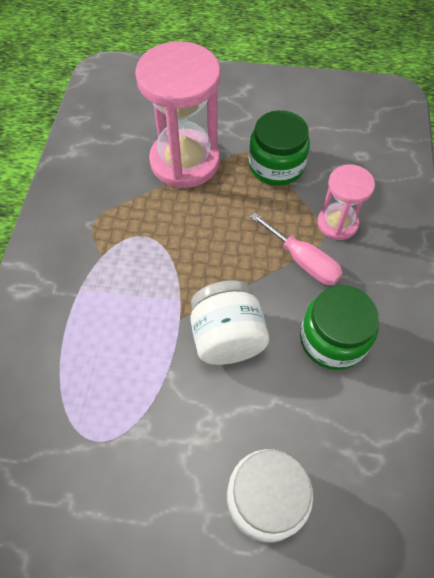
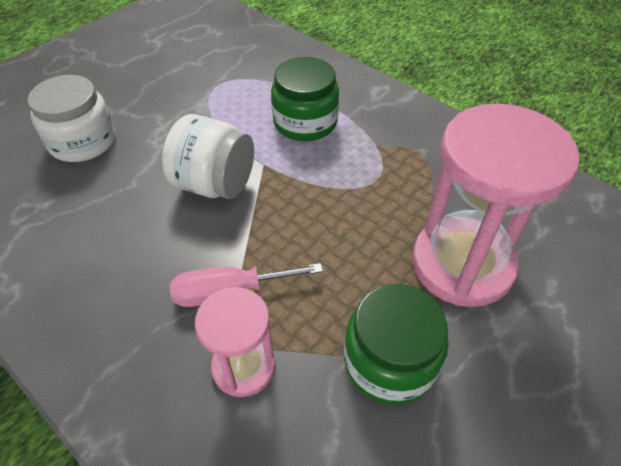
camera: 125 degrees right, 10 degrees down
(333, 339) = (129, 257): green jar -> green jar (305, 122)

